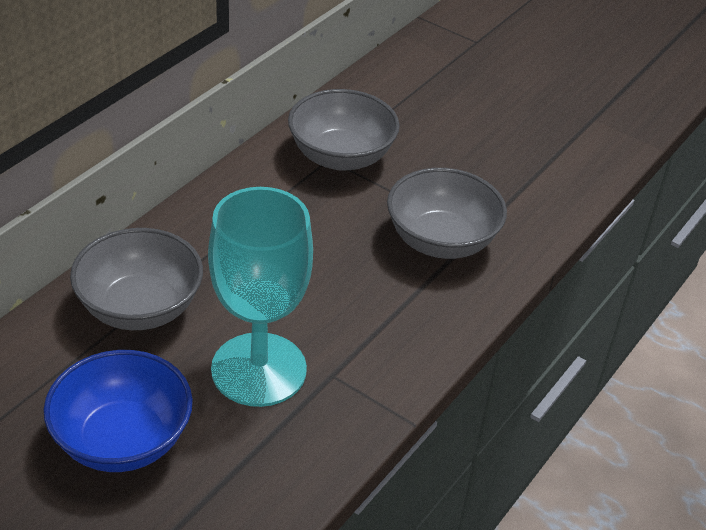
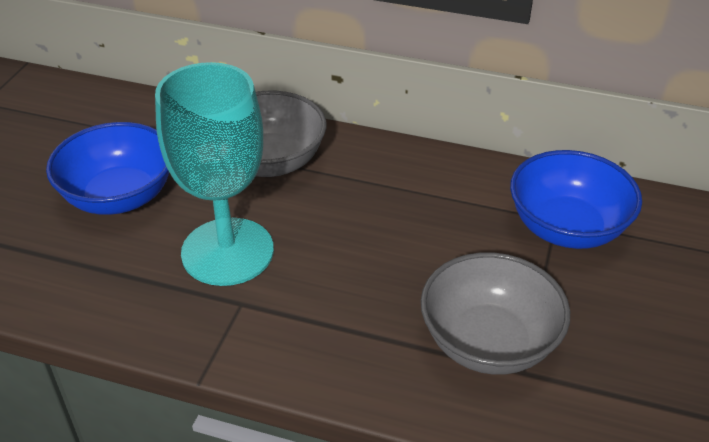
camera: 75 degrees right, 0 degrees up
(341, 156) = (567, 228): grey bowl -> blue bowl

